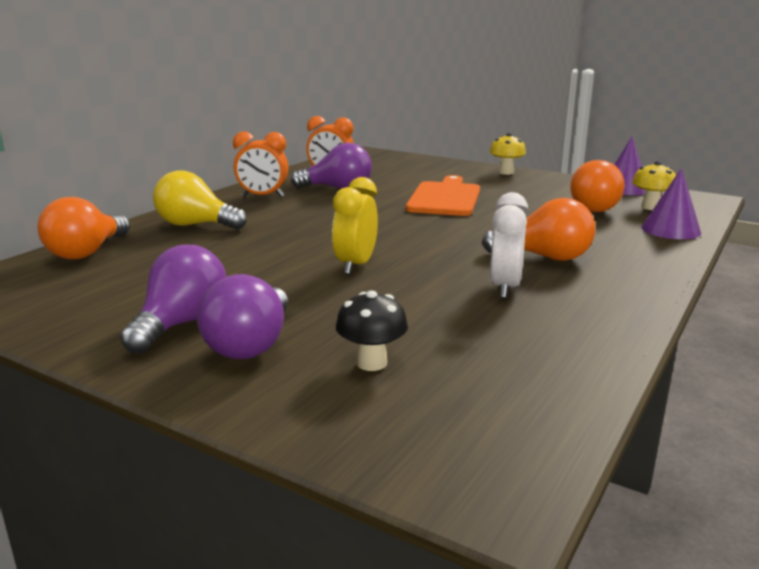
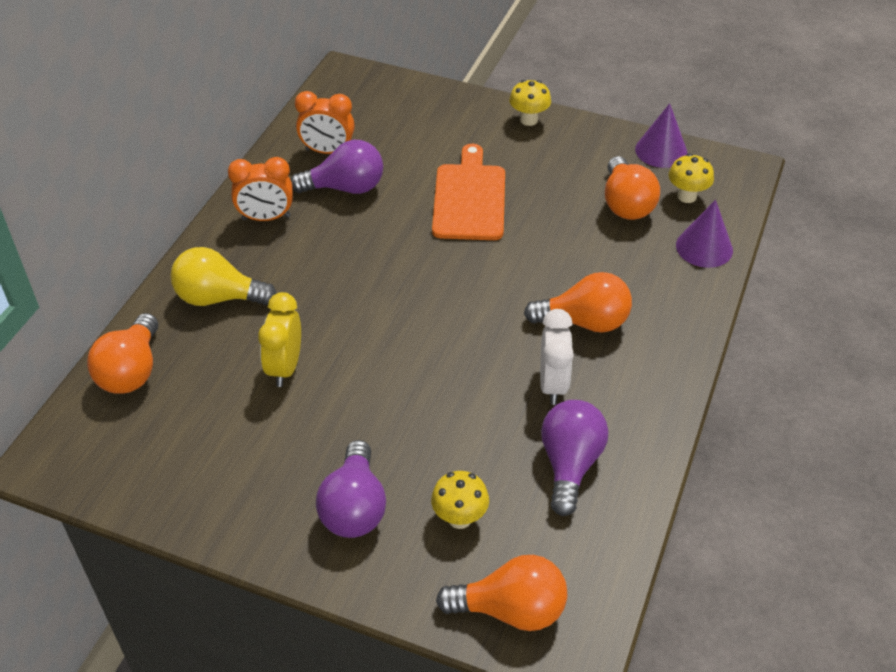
camera: 10 degrees left, 25 degrees up
(181, 324) = (282, 485): purple light bulb -> purple light bulb (570, 464)
(356, 265) = (408, 361): yellow clock -> yellow clock (285, 367)
(372, 363) = (459, 518): black mushroom -> yellow mushroom
(414, 443) = (511, 609): none -> orange light bulb

